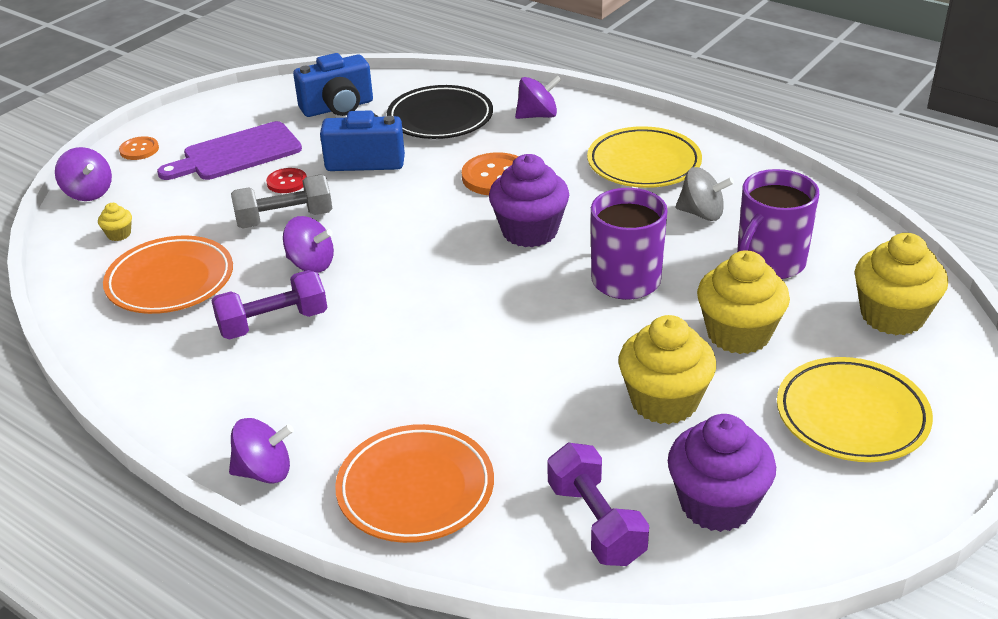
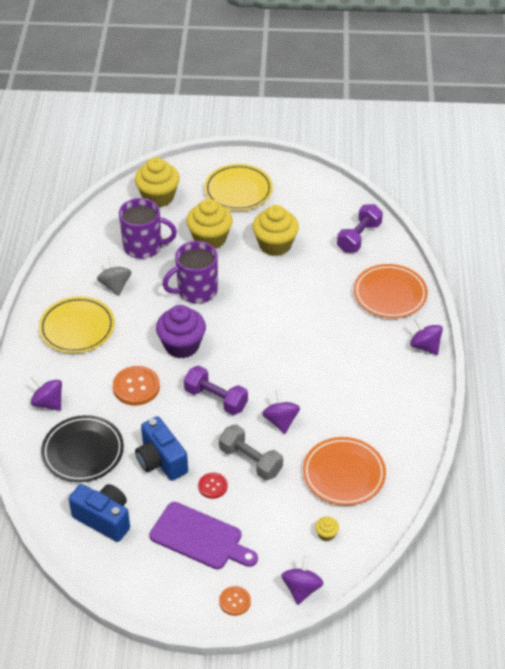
camera: 125 degrees left, 10 degrees up
(273, 323) = (337, 405): purple dumbbell -> purple dumbbell (216, 399)
(716, 504) = (320, 210): purple cupcake -> none

